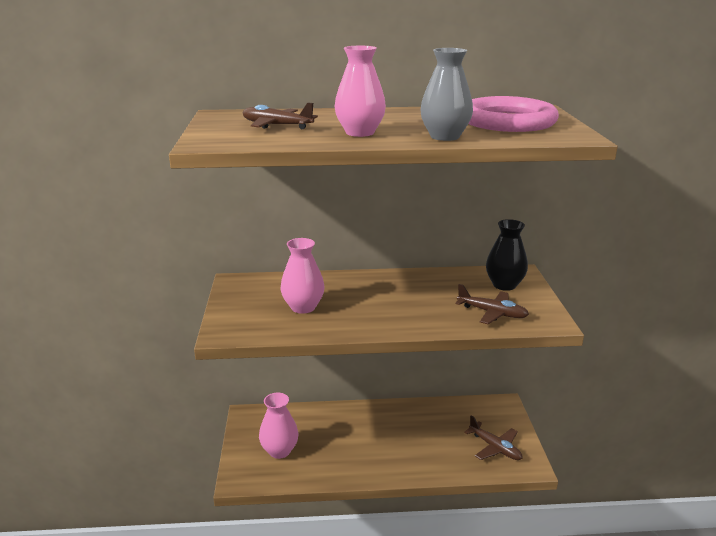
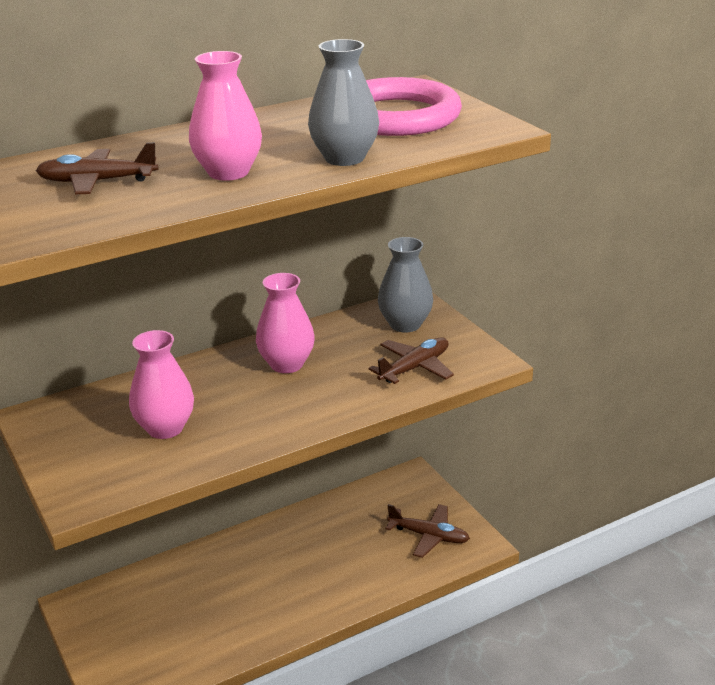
camera: 25 degrees left, 5 degrees up
(279, 451) = (153, 638): pink vase -> pink vase (286, 364)
(492, 313) = (414, 368): brown plane -> brown plane turned 45 degrees counterclockwise
(504, 285) = (405, 324): black vase -> grey vase

